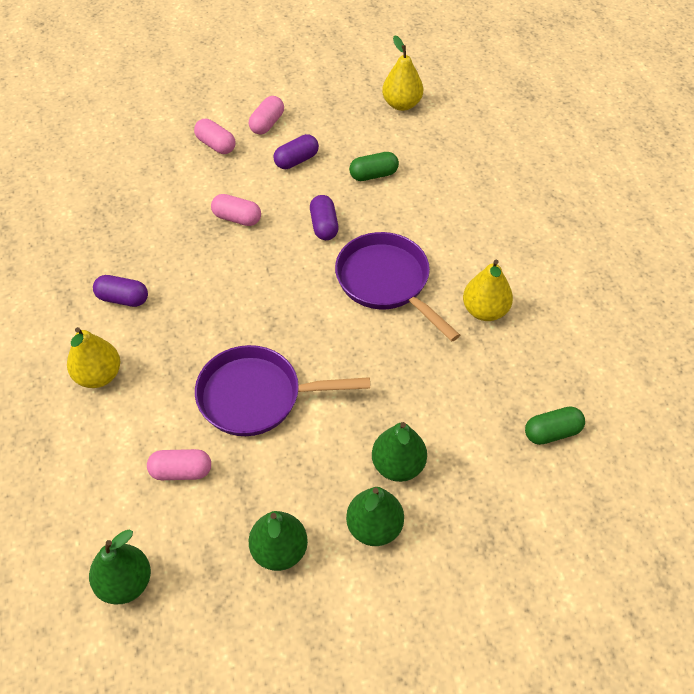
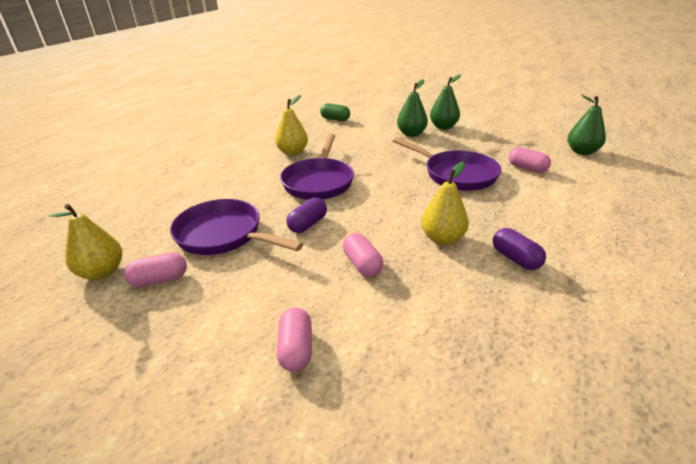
camera: 135 degrees left, 20 degrees down
(98, 375) = (563, 224): yellow pear -> yellow pear (442, 238)
(267, 123) = (218, 337): pink capsule -> pink capsule (159, 280)
(279, 551) = (493, 135): green pear -> none
(296, 160) = (253, 280): purple capsule -> none
(373, 175) = (224, 235): green capsule -> purple pan

